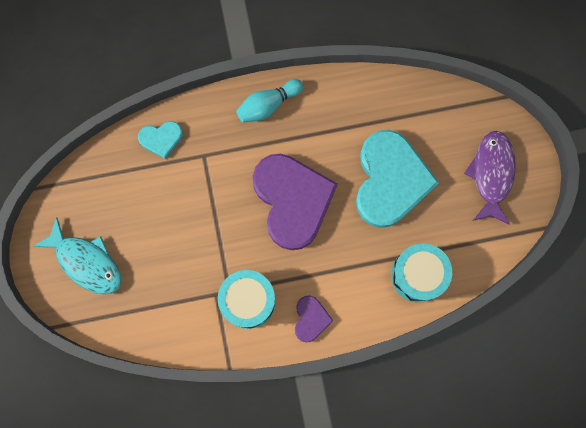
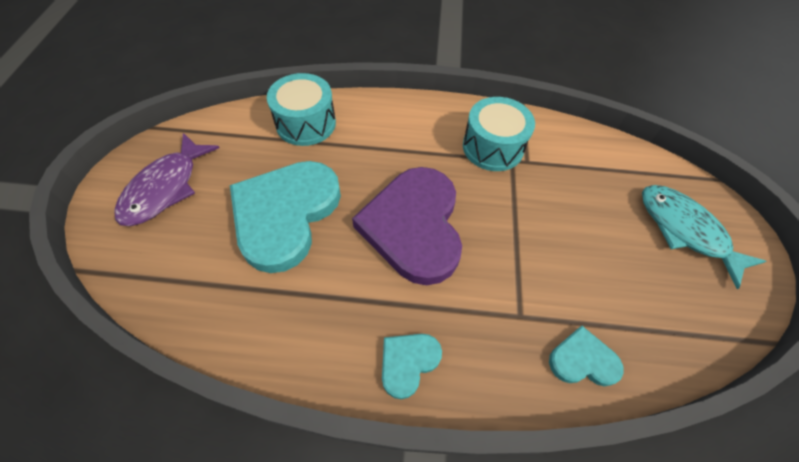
camera: 165 degrees left, 20 degrees down
(268, 105) = (408, 362): turquoise bowling pin -> turquoise heart
(311, 319) = (430, 118): purple heart -> none

